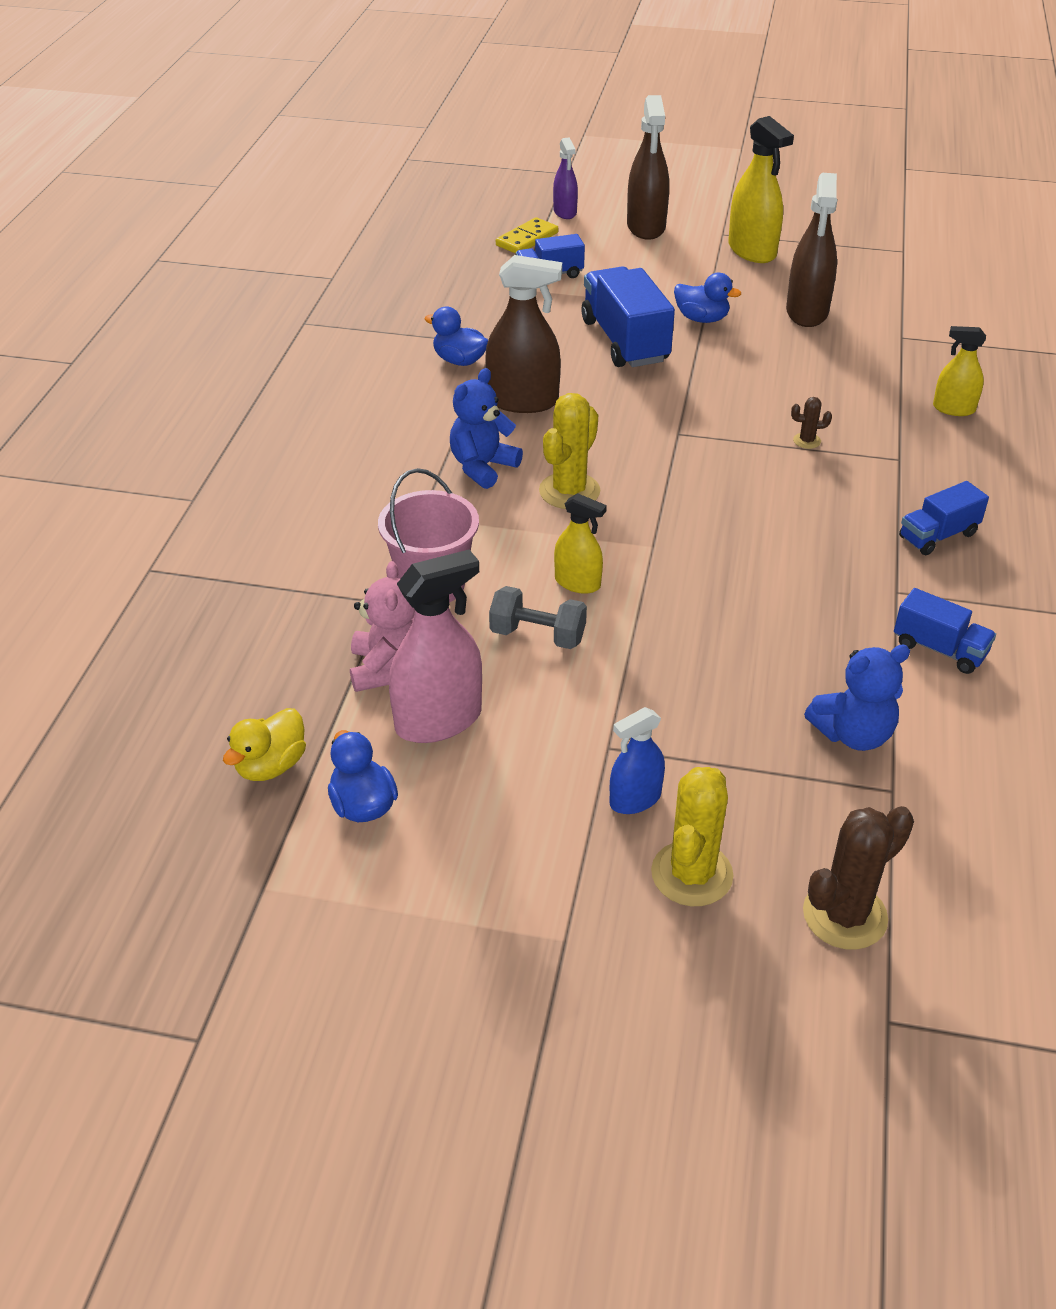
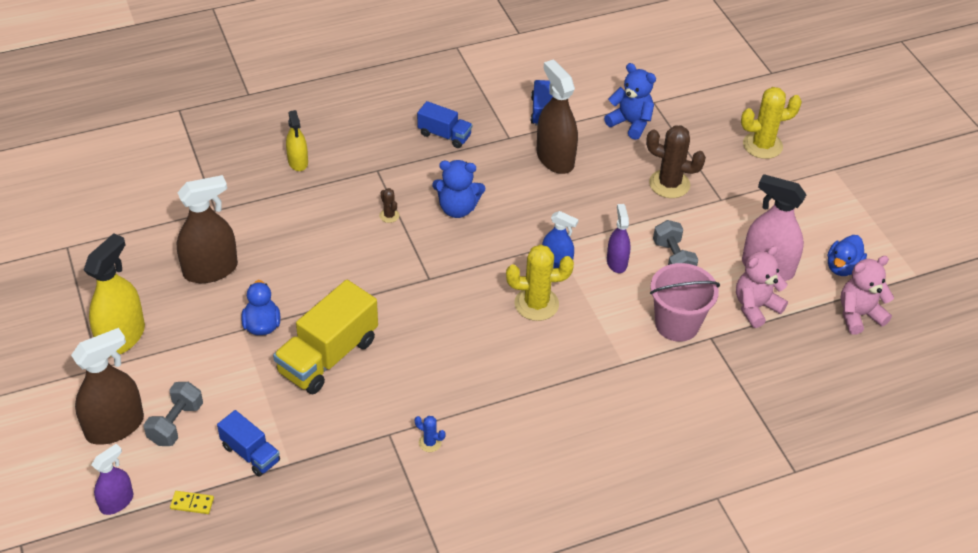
camera: 125 degrees left, 5 degrees up
(271, 765) = (858, 315): yellow duck -> pink teddy bear
(459, 361) = (430, 443): blue duck -> blue cactus
(482, 467) = (548, 359): blue teddy bear -> blue teddy bear (457, 208)
(523, 401) = (455, 376): brown spray bottle -> brown spray bottle (555, 158)
(527, 239) = (192, 503): yellow domino -> yellow domino, size x0.60
(577, 583) = (616, 262): yellow spray bottle -> purple spray bottle
(620, 251) = (176, 423): none -> grey dumbbell
(625, 341) = (328, 356): blue truck -> yellow truck
(635, 799) = (741, 178): blue spray bottle -> blue spray bottle (556, 263)
(844, 915) = (736, 96): brown cactus -> brown cactus (669, 184)

